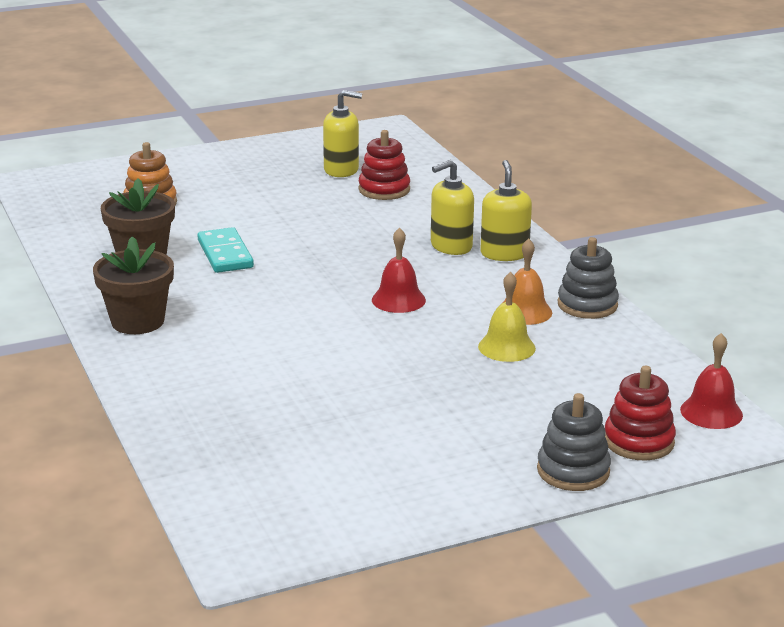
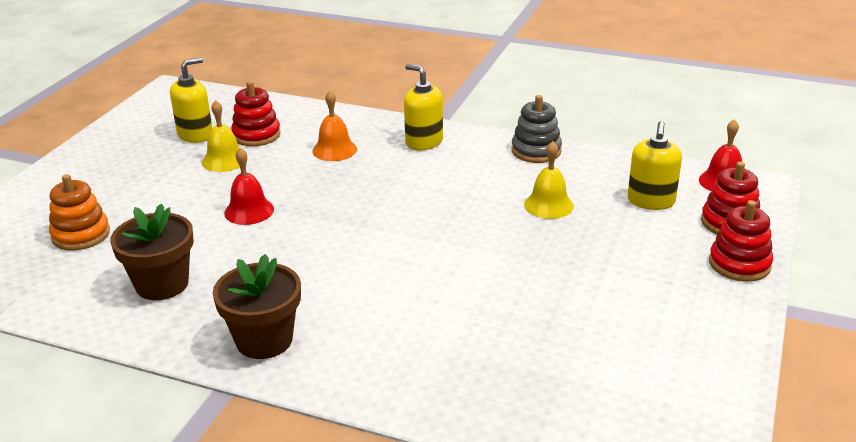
camera: 45 degrees left, 5 degrees up
(225, 254) = (229, 244): turquoise domino -> none
(327, 197) = (224, 160): none -> yellow bell
(398, 300) = (421, 210): red bell -> red bell (249, 211)
(451, 246) = (381, 154): yellow soap dispenser -> yellow soap dispenser (651, 201)
(524, 311) = (511, 175): orange bell -> orange bell (334, 150)
(573, 471) = (739, 264): grey stacking toy -> red stacking toy

